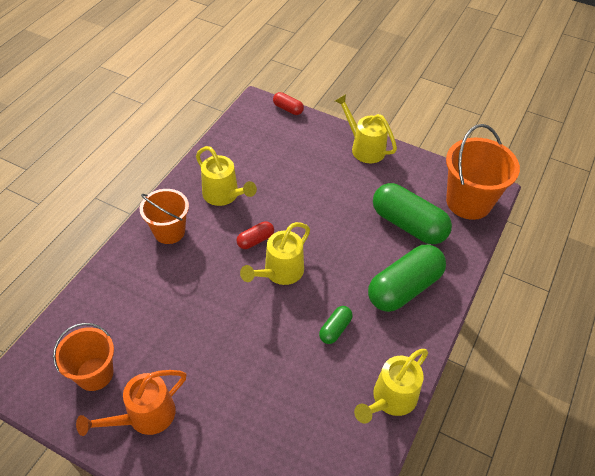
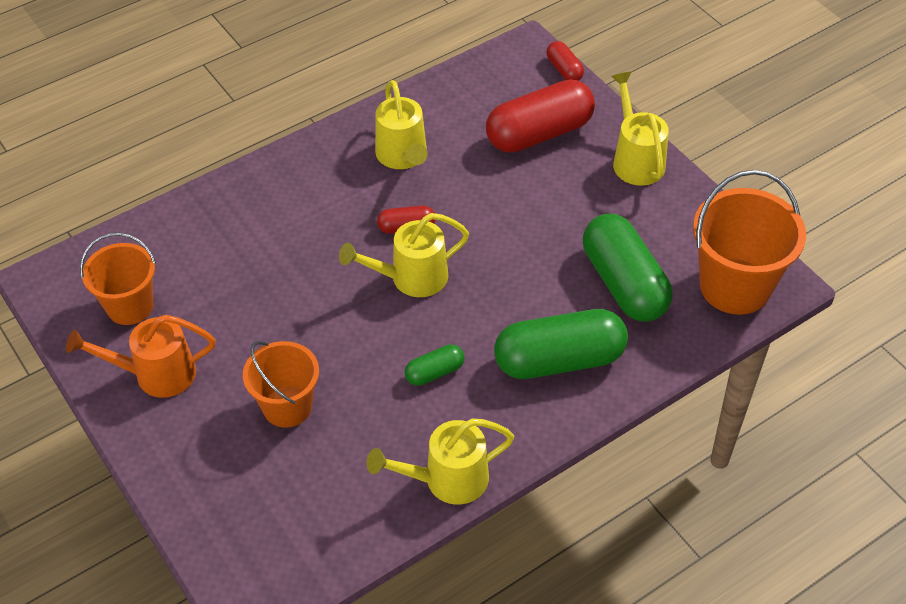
camera: 30 degrees right, 0 degrees up
(169, 231) = (308, 177): orange bucket -> orange bucket (287, 406)
(299, 152) = (539, 133): none -> red capsule

